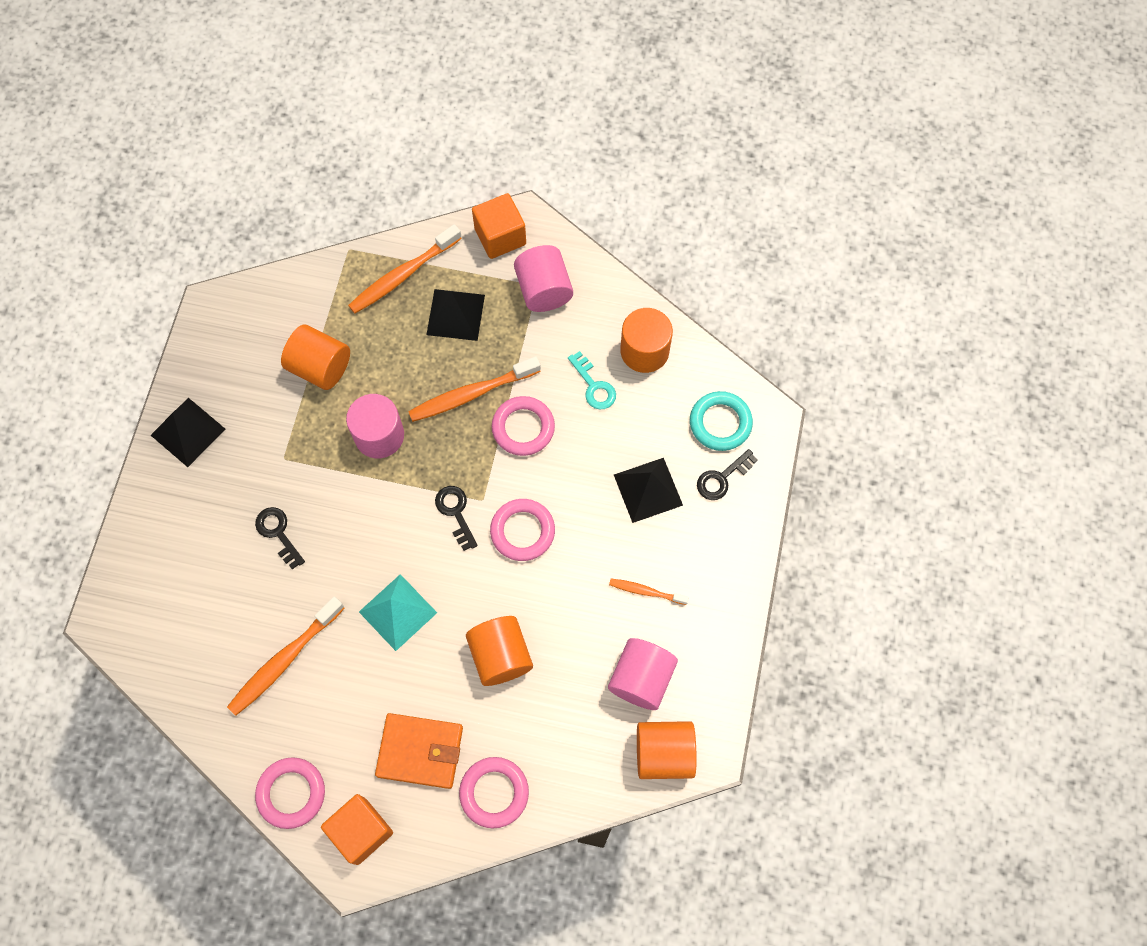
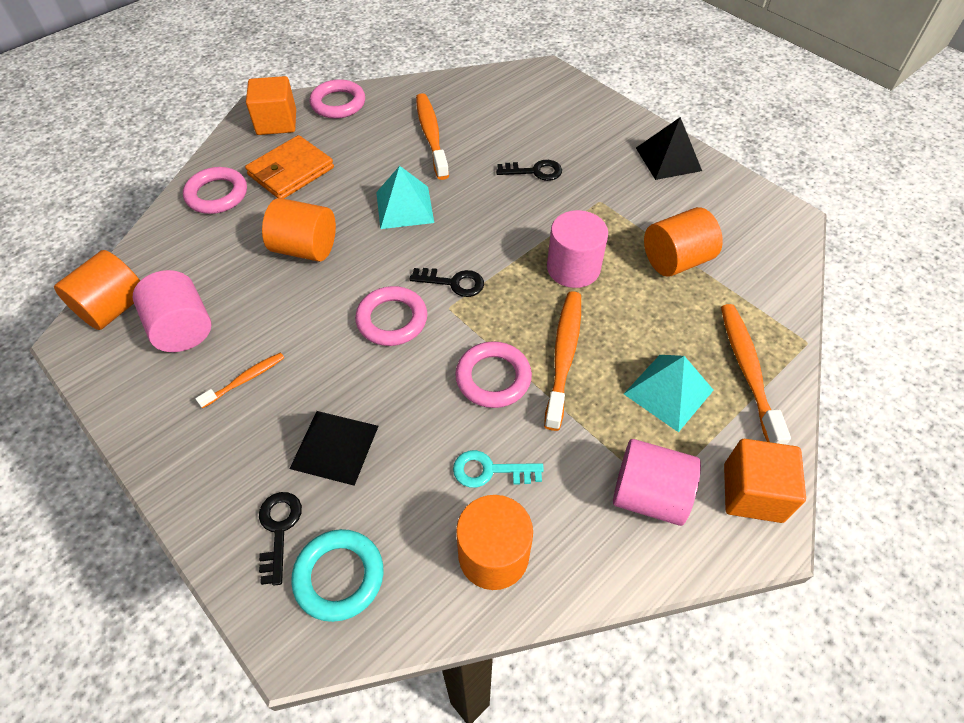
camera: 125 degrees right, 15 degrees down
(455, 314) = (668, 392): black pyramid -> turquoise pyramid

